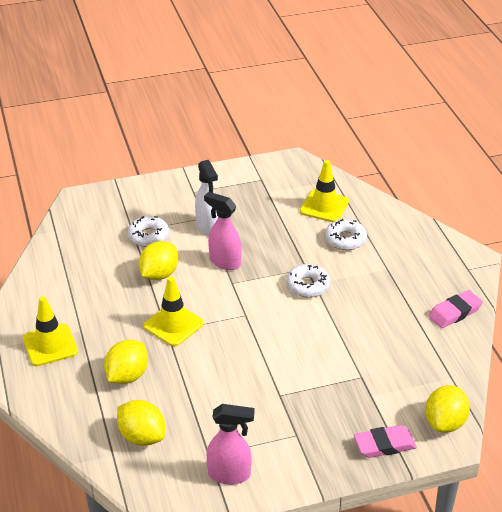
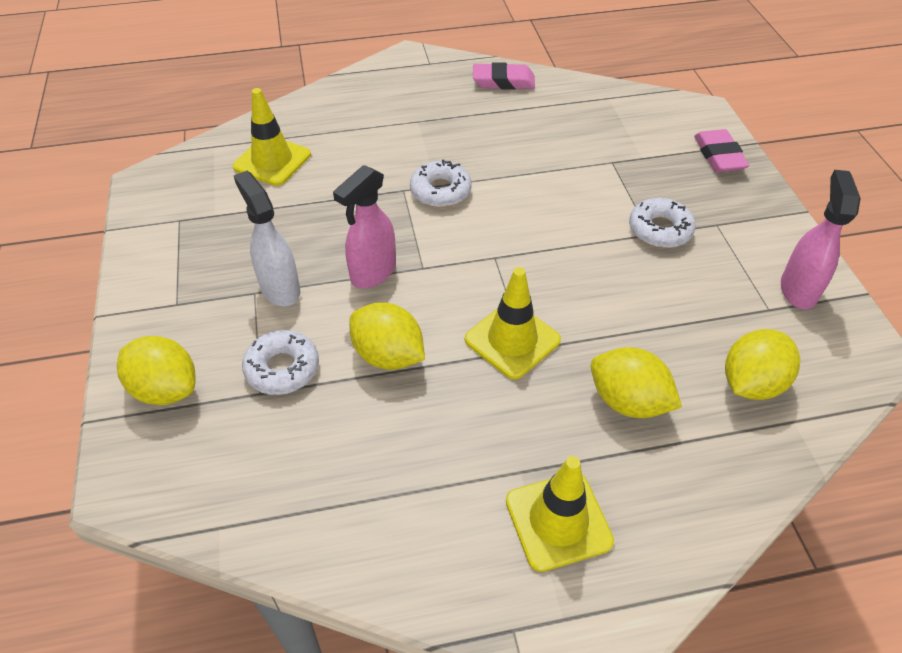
camera: 85 degrees left, 10 degrees up
(208, 227) = (280, 288): white spray bottle -> white spray bottle turned 105 degrees counterclockwise
(345, 239) = (351, 149): white donut -> white donut (660, 230)
(445, 422) = (678, 110): yellow lemon -> yellow lemon (165, 389)
(454, 312) = (503, 81): pink eraser -> pink eraser turned 60 degrees counterclockwise

